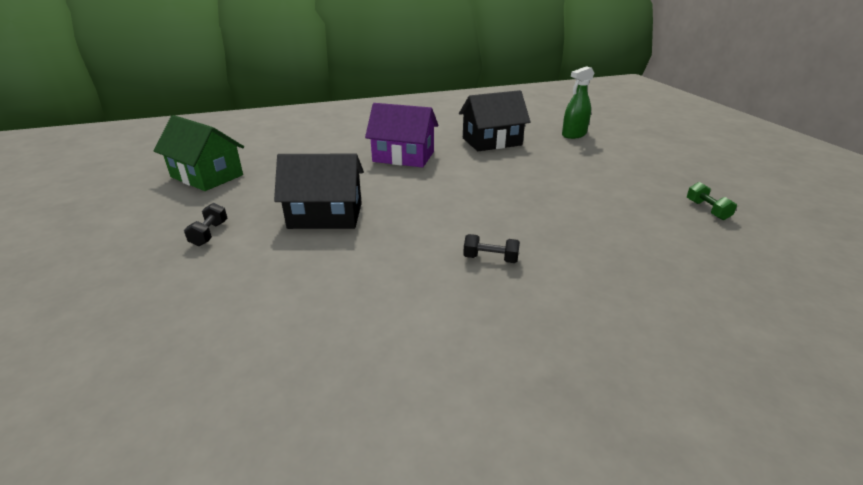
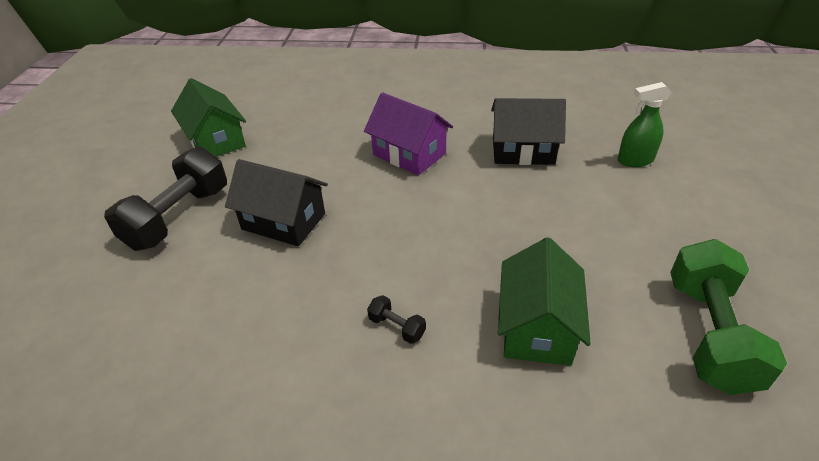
camera: 25 degrees right, 10 degrees up
(209, 234) = (178, 217): black dumbbell -> black dumbbell, size x2.44
(596, 233) = (537, 327): none -> green house
(707, 210) = (709, 334): green dumbbell -> green dumbbell, size x2.44

